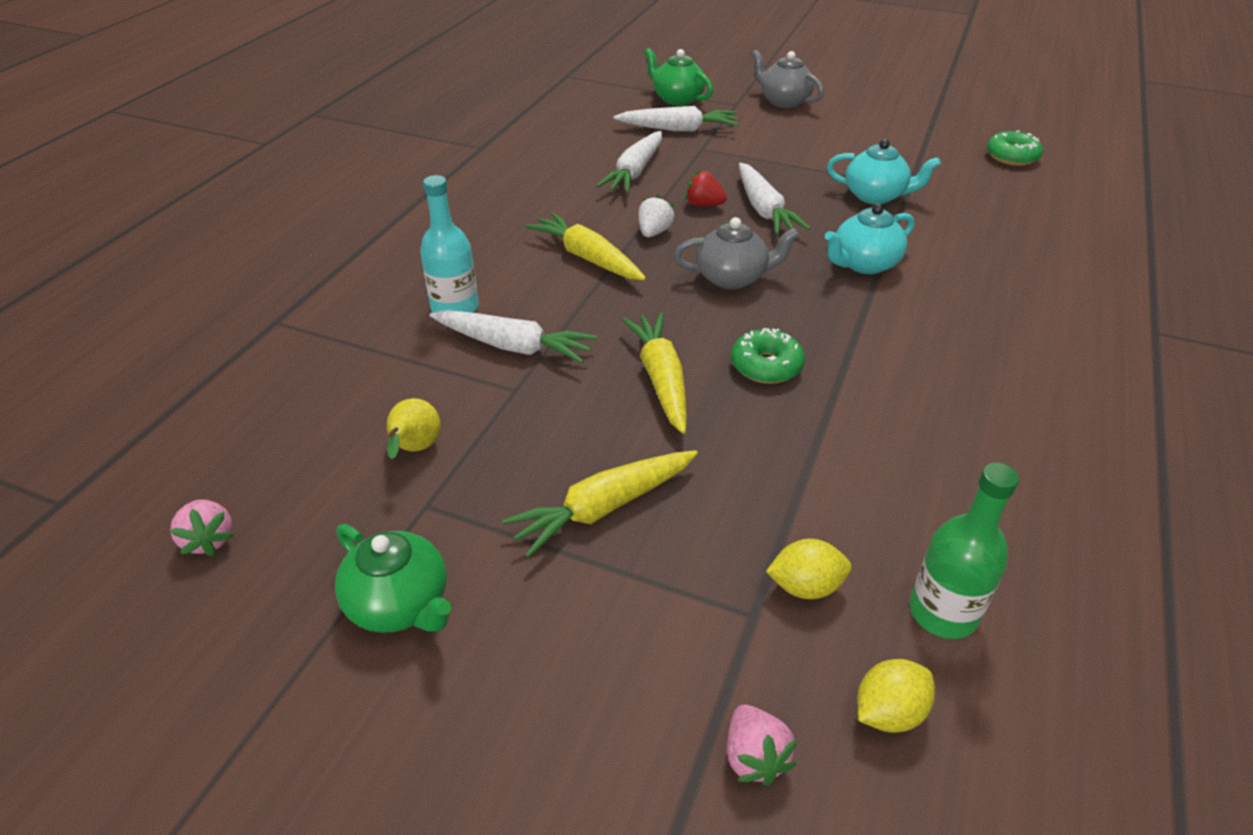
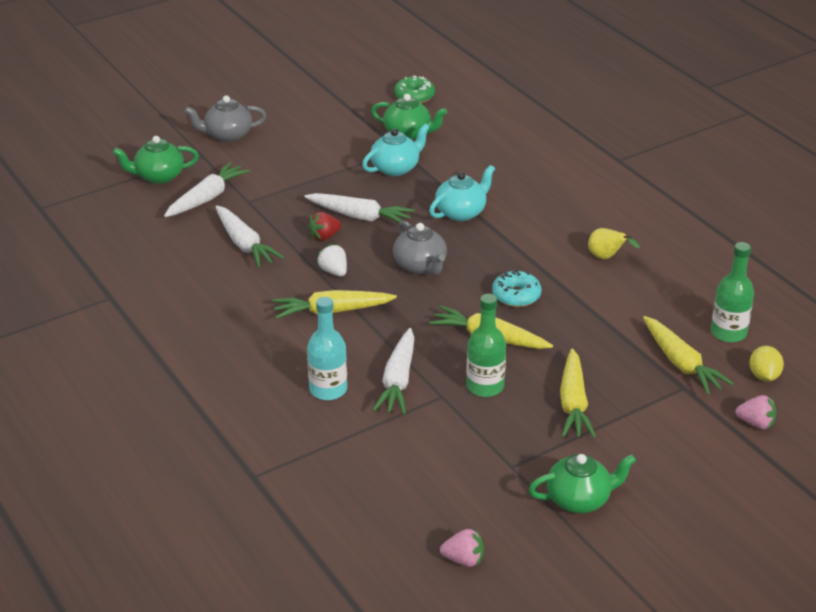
camera: 55 degrees left, 5 degrees down
(415, 449) = (459, 455): yellow pear -> yellow pear (606, 257)
(513, 346) = (398, 380): white carrot -> white carrot turned 135 degrees clockwise
(564, 415) = (485, 386): none -> green bottle
(732, 278) = (420, 266): grey teapot -> grey teapot turned 120 degrees clockwise
(766, 366) = (516, 295): green donut -> turquoise donut
(805, 586) = (681, 363): yellow lemon -> yellow carrot
(864, 264) = (461, 212): turquoise teapot -> turquoise teapot turned 135 degrees counterclockwise
(945, 179) = (408, 133): none -> green teapot

